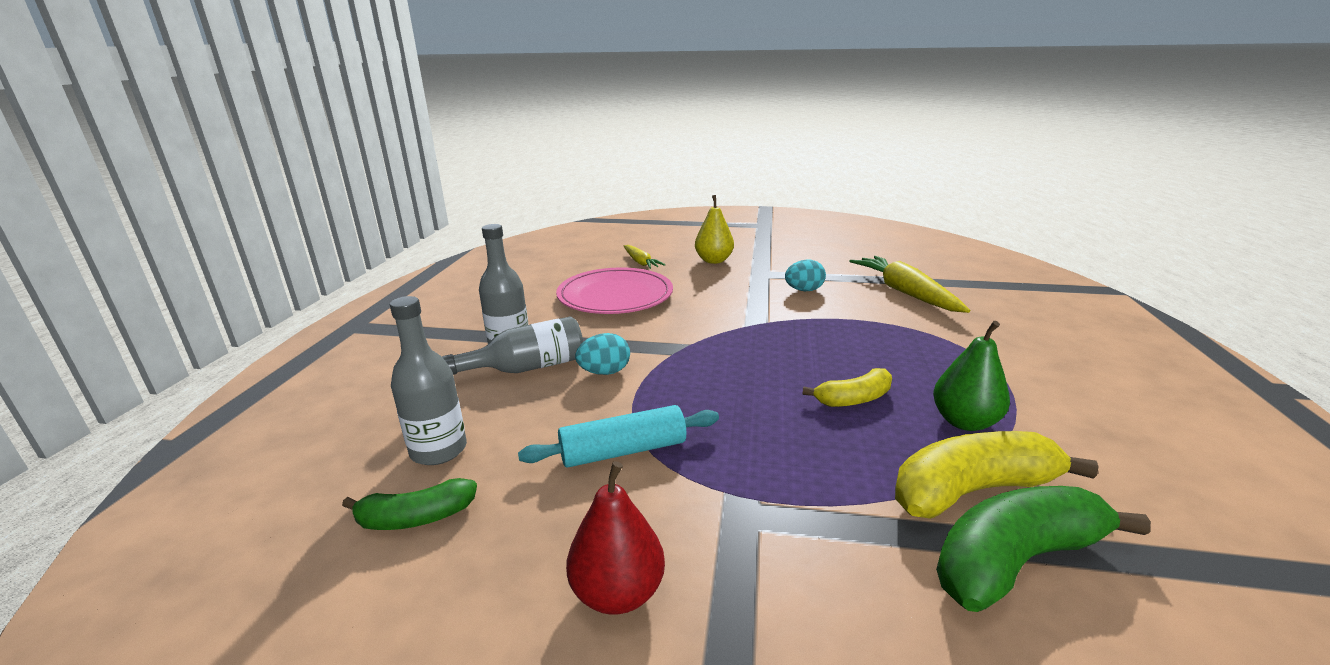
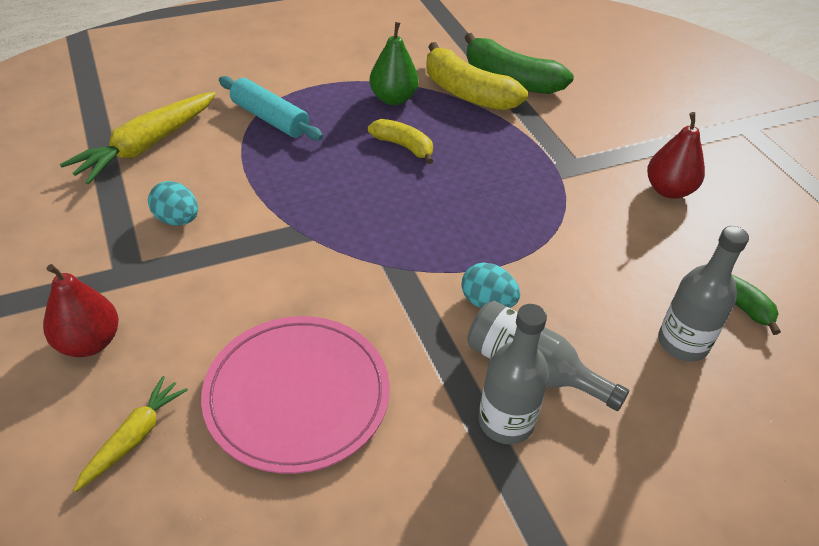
camera: 125 degrees left, 20 degrees up
(623, 451) = (573, 237): turquoise rolling pin -> turquoise rolling pin (270, 118)
(714, 261) = (89, 342): yellow pear -> red pear

